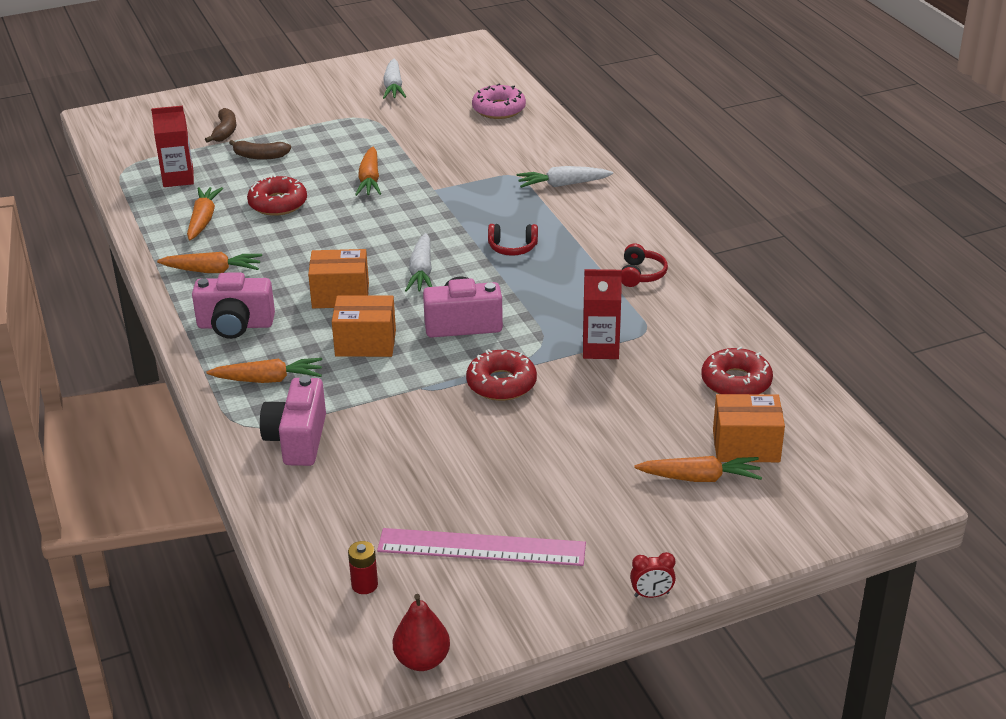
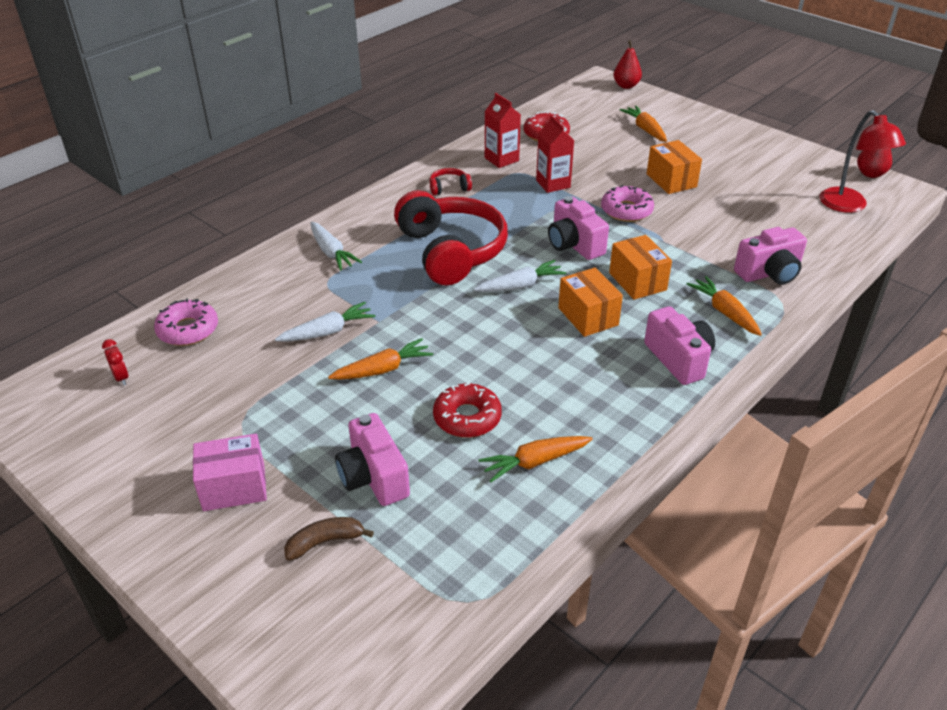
camera: 115 degrees left, 5 degrees up
(178, 178) = (462, 530): red carton -> red carton (501, 159)
(212, 271) = (615, 411): orange carrot -> none
(260, 156) = (373, 477): brown banana -> pink camera
(306, 109) = (234, 487): none -> pink box
(364, 585) = (849, 206): red battery -> red lamp
(393, 87) = (148, 429): white carrot -> white carrot (328, 332)
(481, 547) = (775, 178): pink ruler -> none
(501, 383) = (626, 210): red donut -> pink donut
(512, 247) = (451, 251): red headphones -> red headphones, size x2.50
(651, 595) = (747, 126): red clock -> red clock (121, 378)
(746, 446) = (603, 122): orange box -> orange box (671, 180)
(864, 515) = (626, 86): none -> red pear

